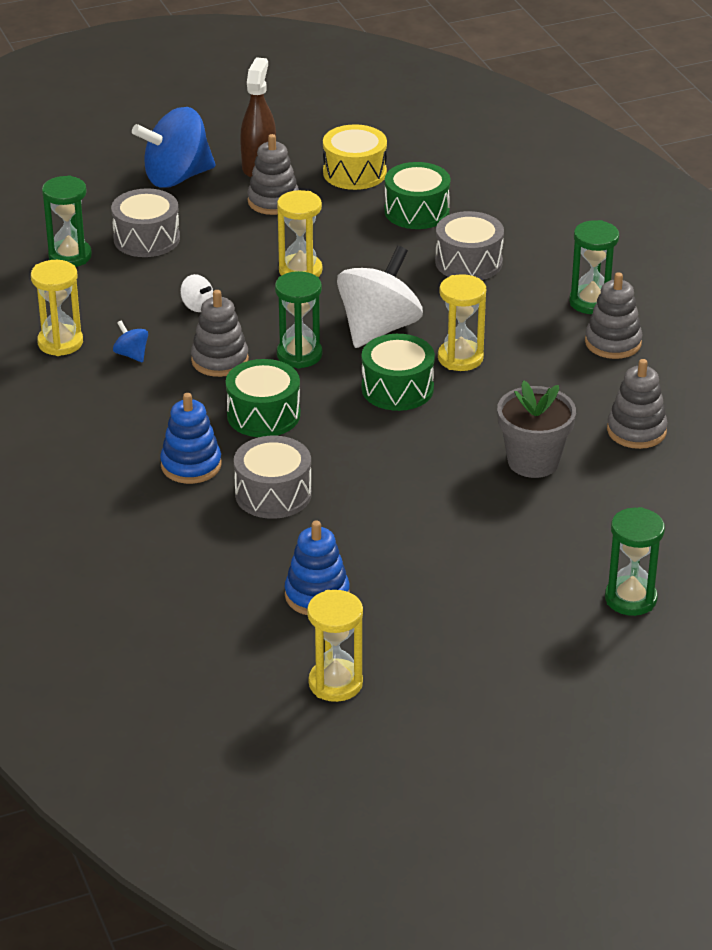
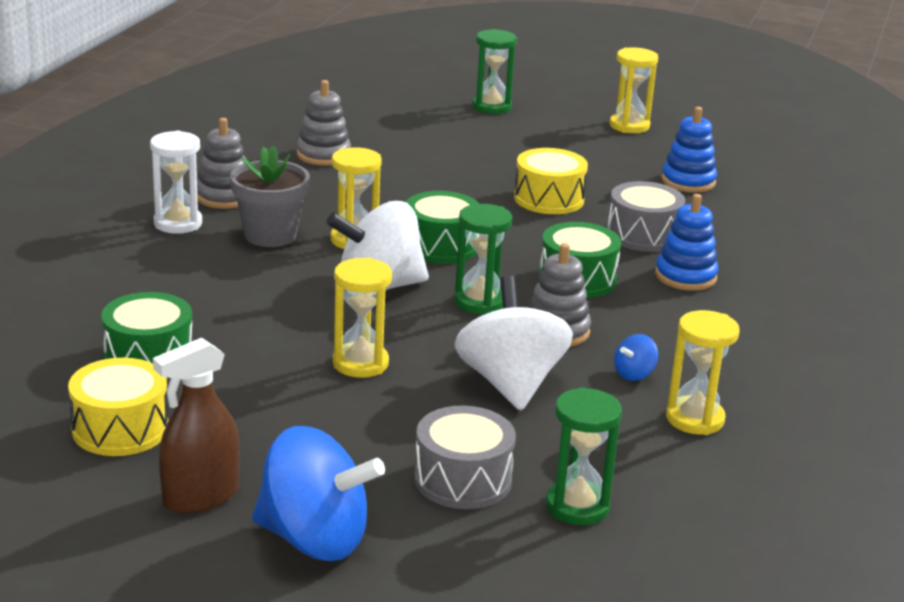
camera: 140 degrees left, 10 degrees down
(131, 355) = (634, 374): blue spinning top -> blue spinning top turned 45 degrees clockwise
(197, 306) = (510, 384): white spinning top -> white spinning top, size x2.38
(273, 201) = (260, 446): grey stacking toy -> none
(335, 683) = (732, 149): yellow hourglass -> yellow hourglass (629, 126)
(396, 491) = (549, 199): none -> yellow drum
(468, 262) = (202, 294): grey drum -> none
(533, 461) = (425, 172): grey flower pot -> grey flower pot (270, 235)
(591, 302) = (178, 223): green hourglass -> white hourglass

